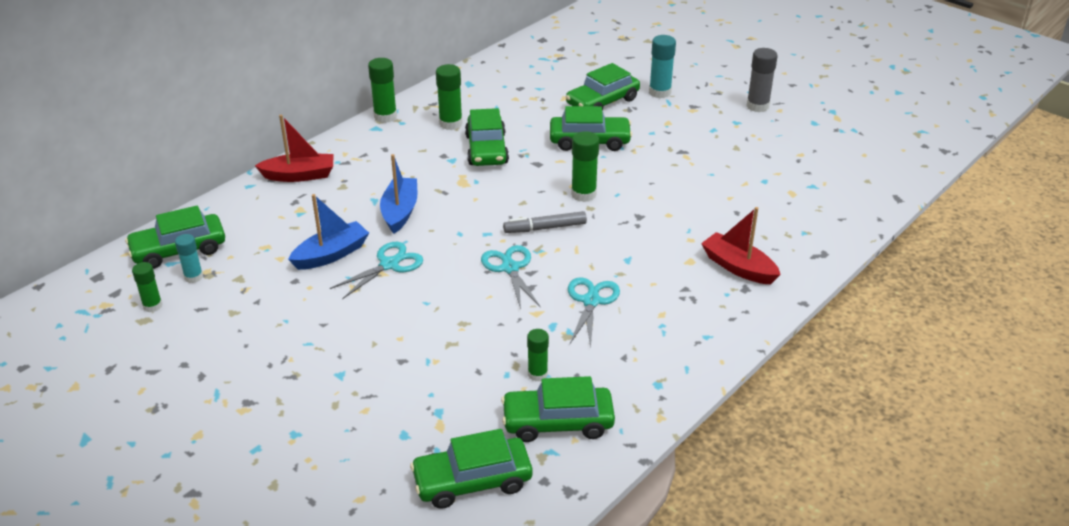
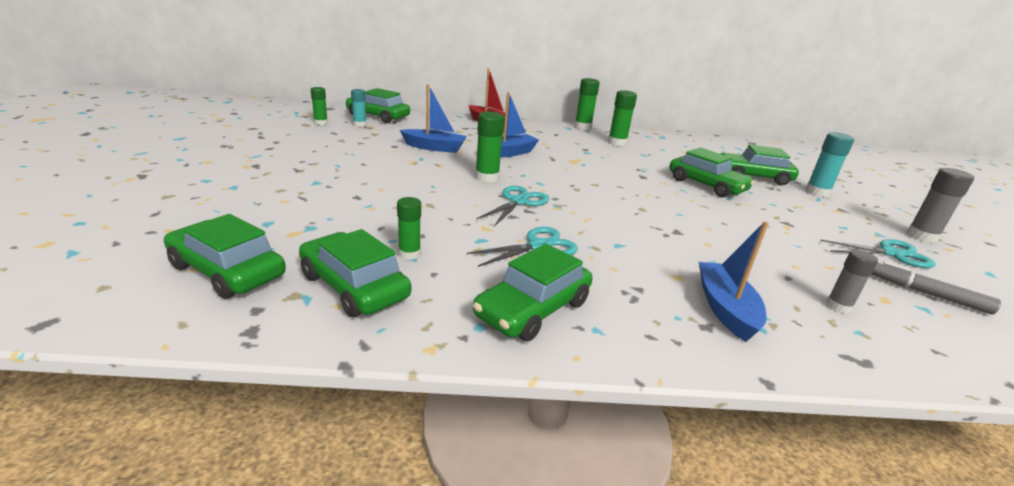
camera: 45 degrees right, 10 degrees down
(389, 264) = (453, 164): turquoise scissors -> turquoise scissors (891, 254)
(486, 149) = (619, 158): green car -> green car (533, 309)
(545, 228) = (586, 200): grey marker -> grey marker (928, 294)
(583, 194) = (650, 201): green glue stick -> green glue stick (487, 178)
(738, 267) = (725, 309): red boat -> blue boat
(779, 218) = (838, 306): none -> grey glue stick

